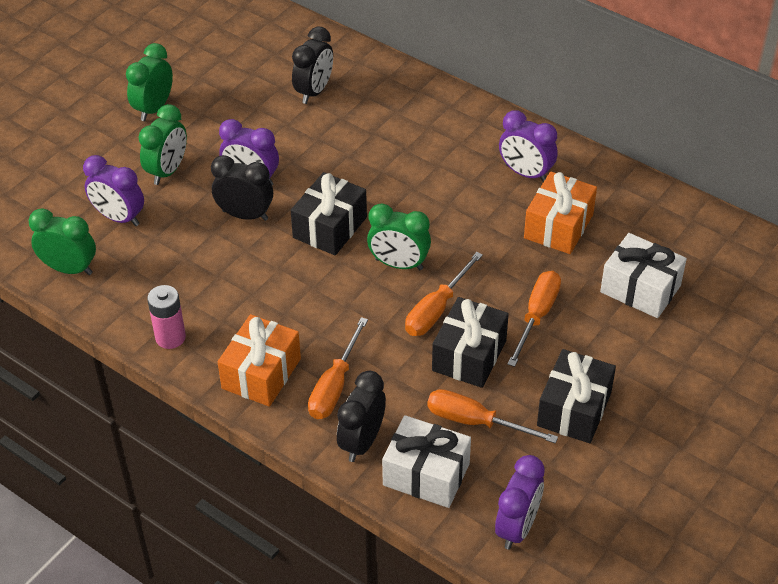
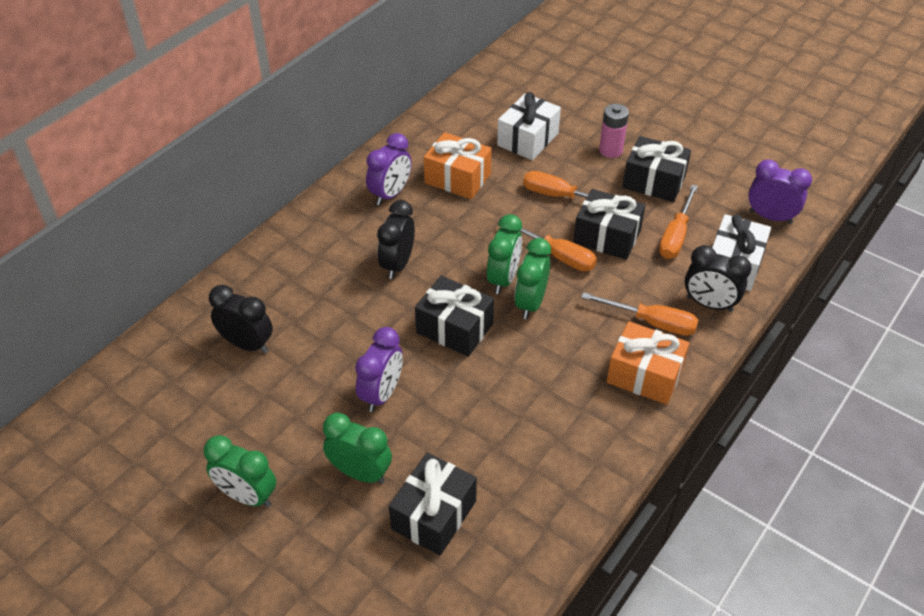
camera: 90 degrees left, 0 degrees up
(69, 269) = (515, 557): green clock -> green clock (530, 303)
(119, 218) = (434, 515): purple clock -> black gift
(170, 337) = (607, 451): pink battery -> pink battery (610, 150)
(245, 215) = (434, 397): black clock -> black clock (397, 264)

